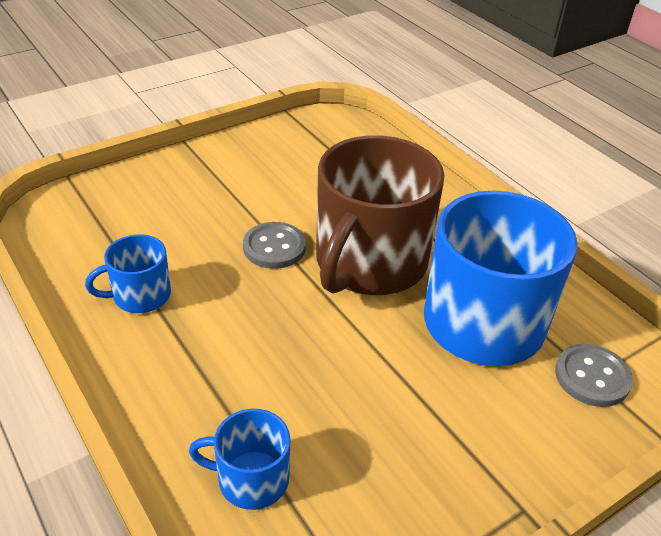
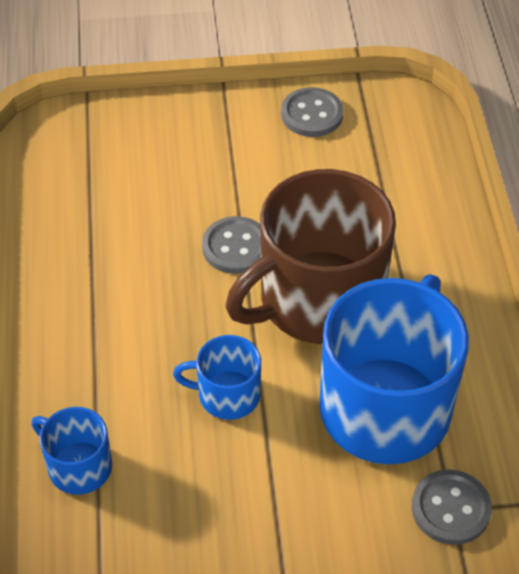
camera: 30 degrees right, 10 degrees up
(140, 295) = (83, 255): blue mug -> blue mug (227, 395)
(270, 143) = (312, 114): none -> grey button

